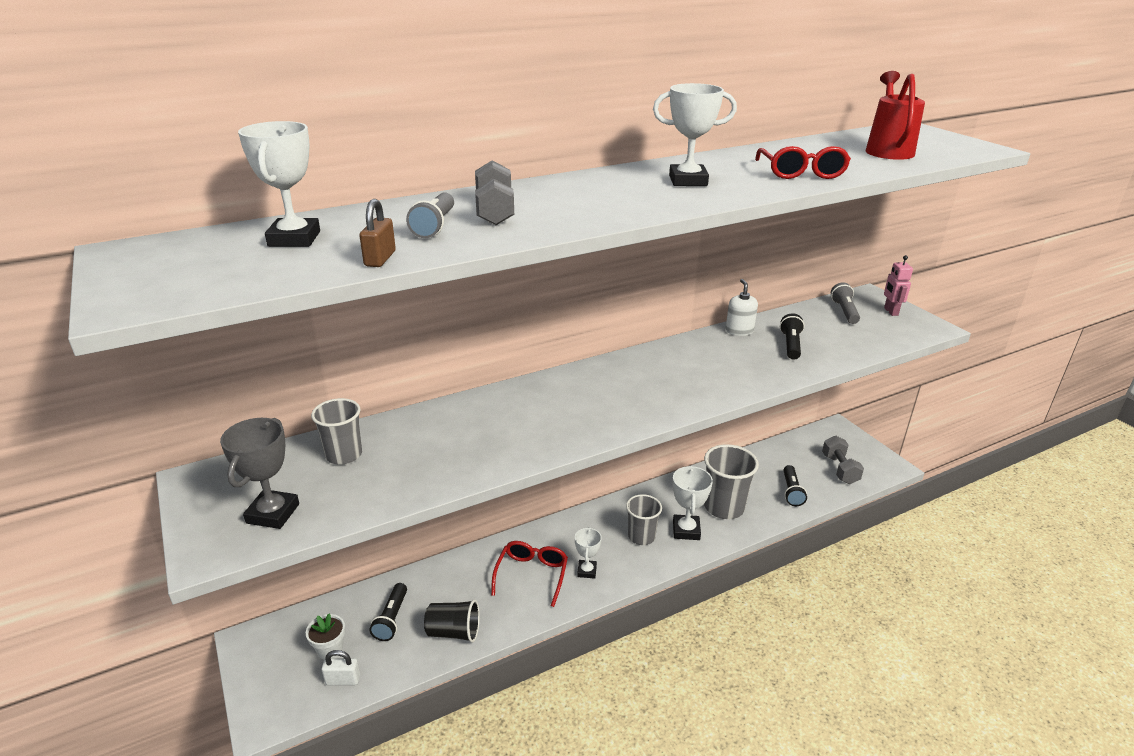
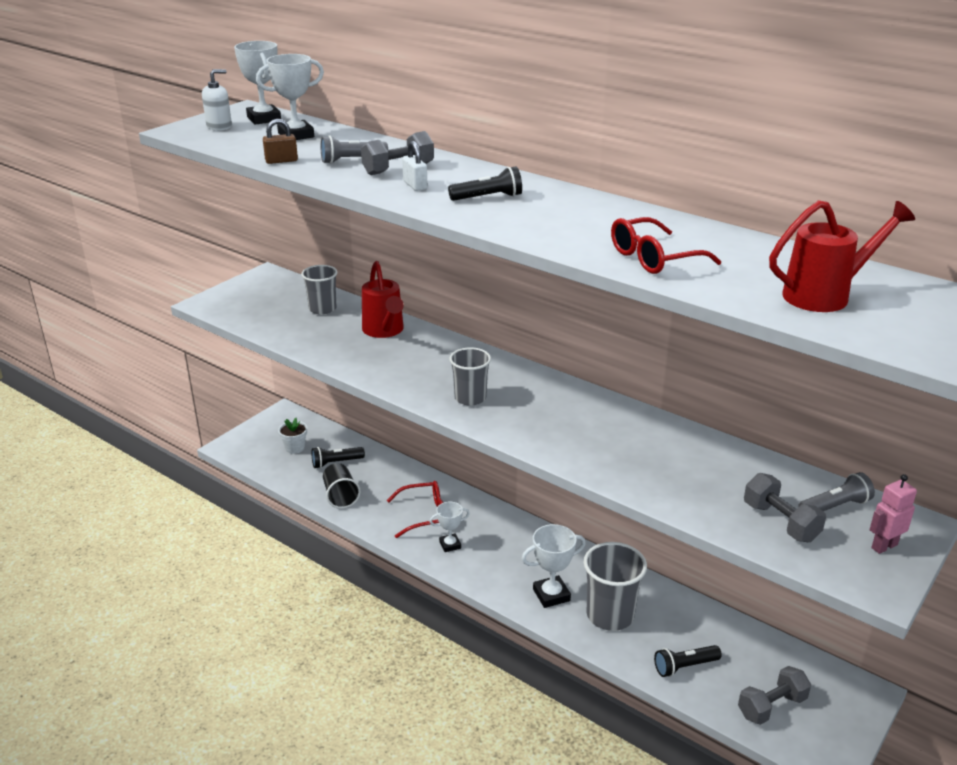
camera: 65 degrees right, 0 degrees up
(273, 513) = (249, 308): grey trophy -> none
(343, 680) = (273, 464): white padlock -> white padlock (415, 185)
(441, 425) = (384, 331): none -> red watering can
(641, 536) = (519, 566): grey cup -> grey cup (470, 398)
(688, 181) = (558, 215): white trophy -> white trophy (264, 119)
(739, 331) = (691, 437): white soap dispenser -> white soap dispenser (219, 126)
(791, 345) = (695, 476): black flashlight -> black flashlight (488, 198)
(856, 333) = (780, 522): none -> grey dumbbell

